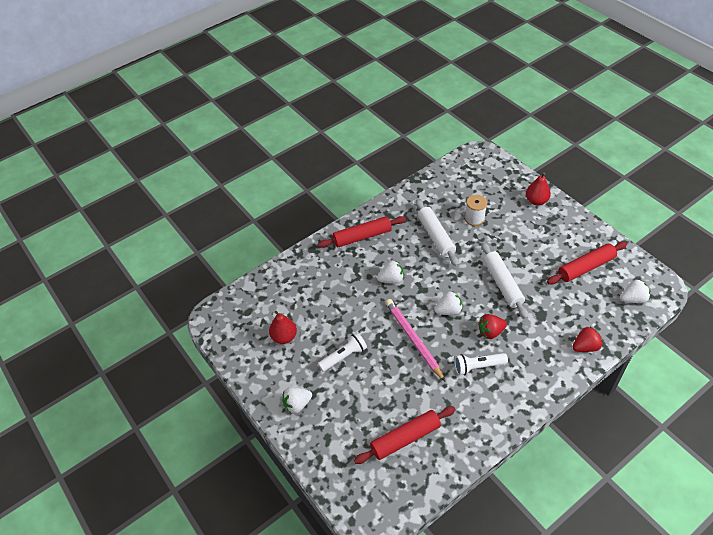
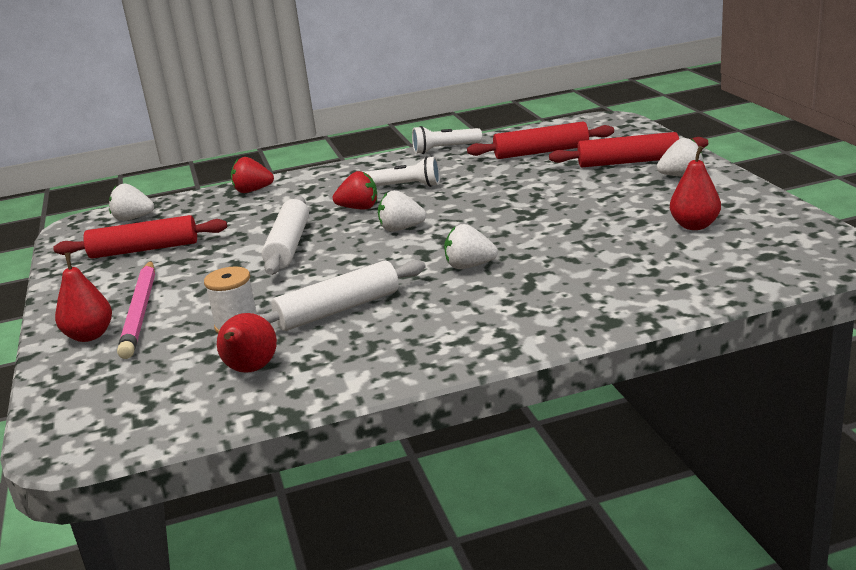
camera: 160 degrees left, 25 degrees down
(344, 356) = (595, 204): white flashlight -> white flashlight (444, 149)
(362, 236) = (489, 327): red rolling pin -> red rolling pin (628, 162)
(413, 339) = (478, 210): pink pencil -> pink pencil (140, 312)
(436, 236) = (338, 310): white rolling pin -> white rolling pin turned 60 degrees clockwise
(446, 196) = (250, 370): none -> red pear

